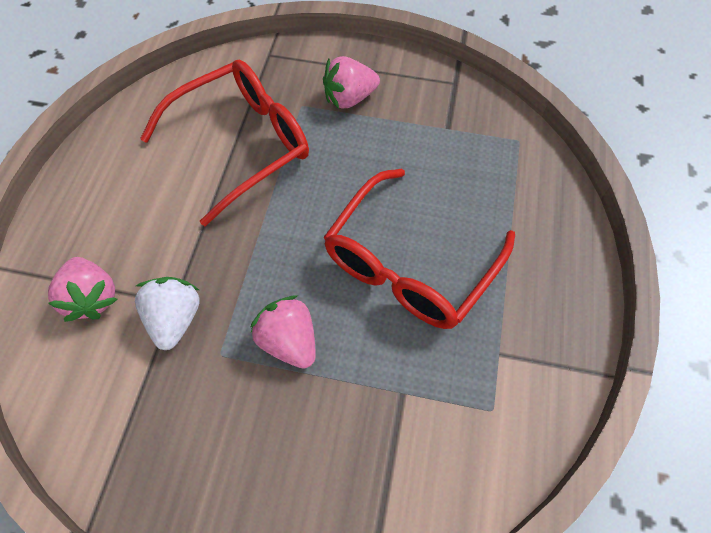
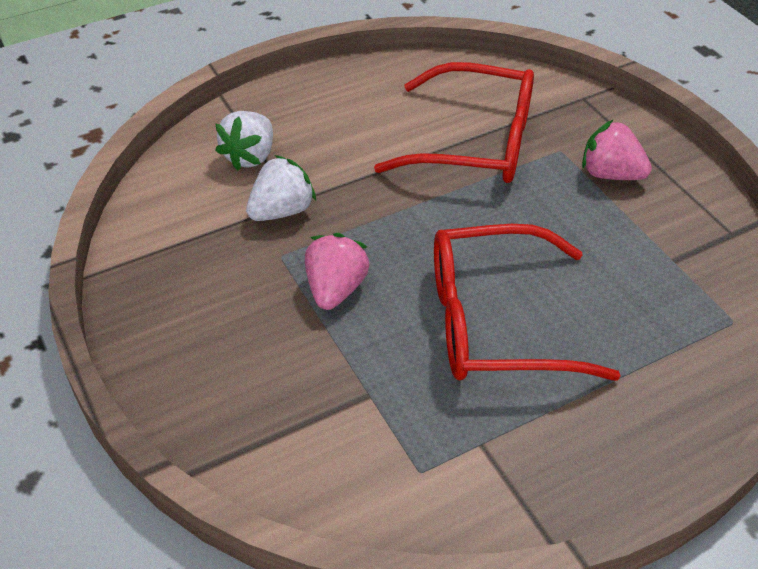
camera: 50 degrees right, 15 degrees down
(92, 297) = (250, 156): pink strawberry -> white strawberry

